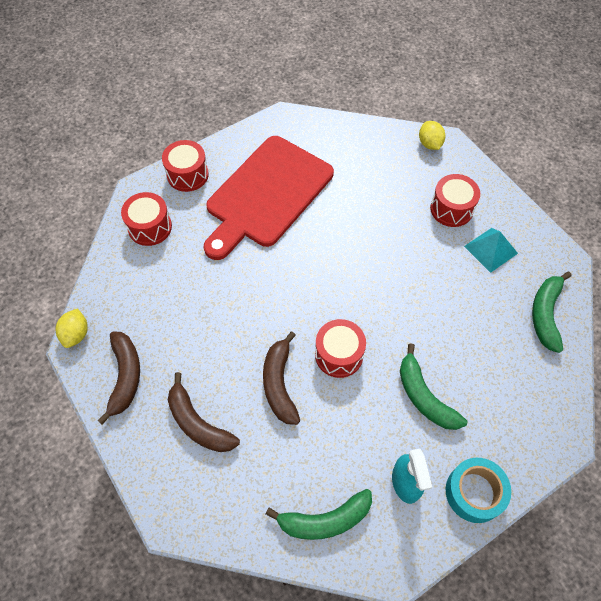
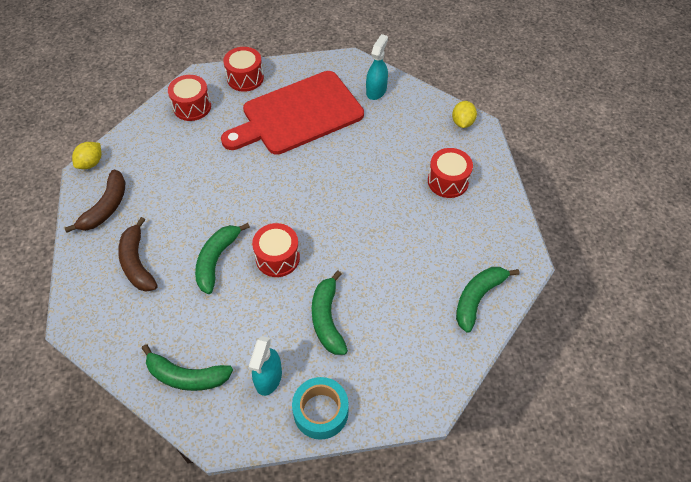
camera: 25 degrees right, 5 degrees down
(279, 384) = (216, 260): brown banana -> green banana
(329, 140) = (376, 90): none -> turquoise spray bottle
(490, 249) = (462, 226): turquoise pyramid -> none

